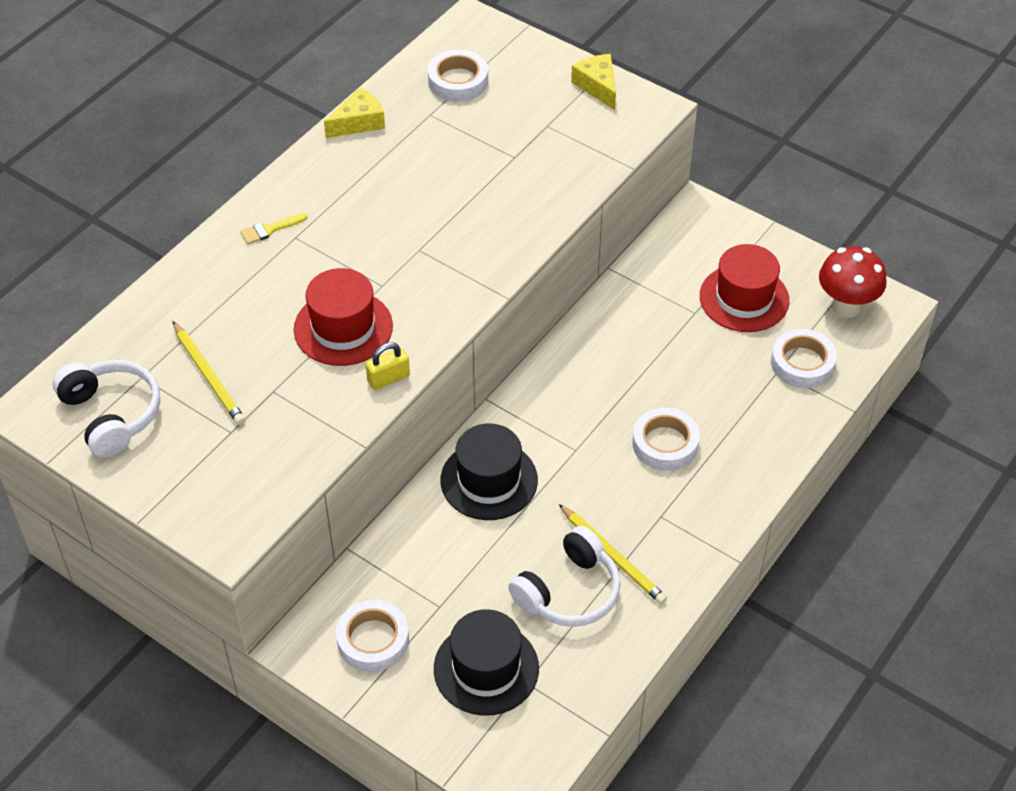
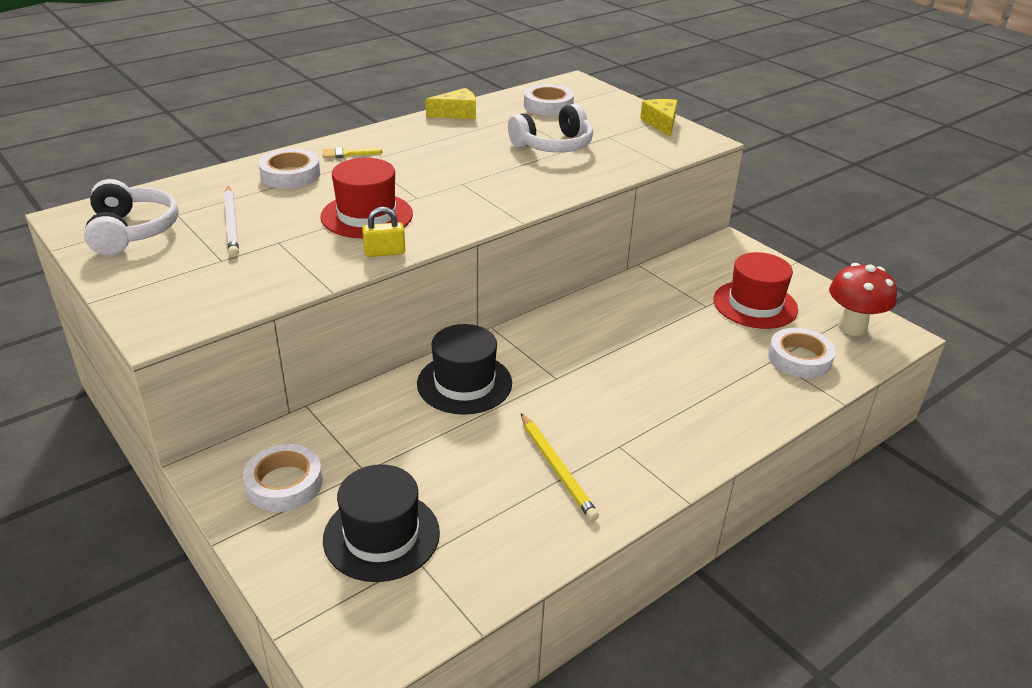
camera: 15 degrees right, 15 degrees down
(209, 376) = (232, 223): yellow pencil -> white pencil
(569, 592) = (499, 488): white headphones -> white headphones (553, 146)
(665, 444) = (644, 391): white tape -> white tape (290, 175)

